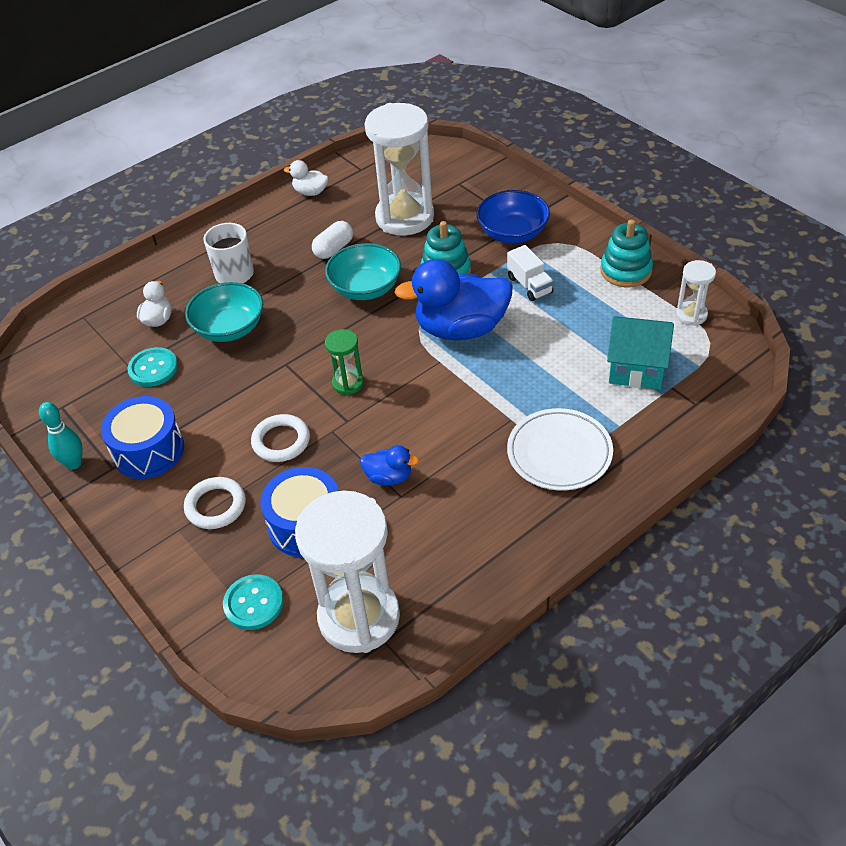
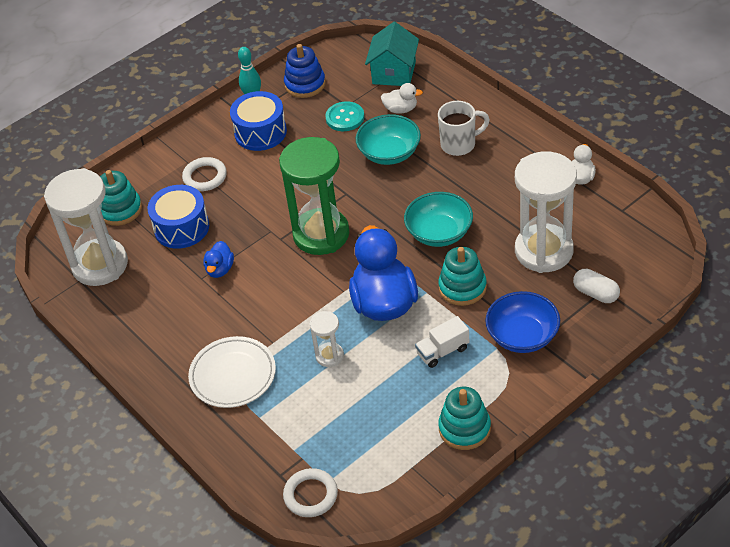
camera: 90 degrees right, 0 degrees up
(73, 409) = (305, 84): none -> blue stacking toy
(253, 603) = (120, 210): turquoise button -> turquoise stacking toy
(281, 441) = (262, 203): white ring -> white ring (310, 495)
(334, 249) = (494, 205): white capsule -> white capsule (596, 293)
(348, 383) = (321, 234): green hourglass -> green hourglass, size x2.15
(636, 368) = (327, 432): turquoise house -> turquoise house (394, 73)
(691, 315) = (398, 480): white hourglass -> white hourglass (329, 356)

